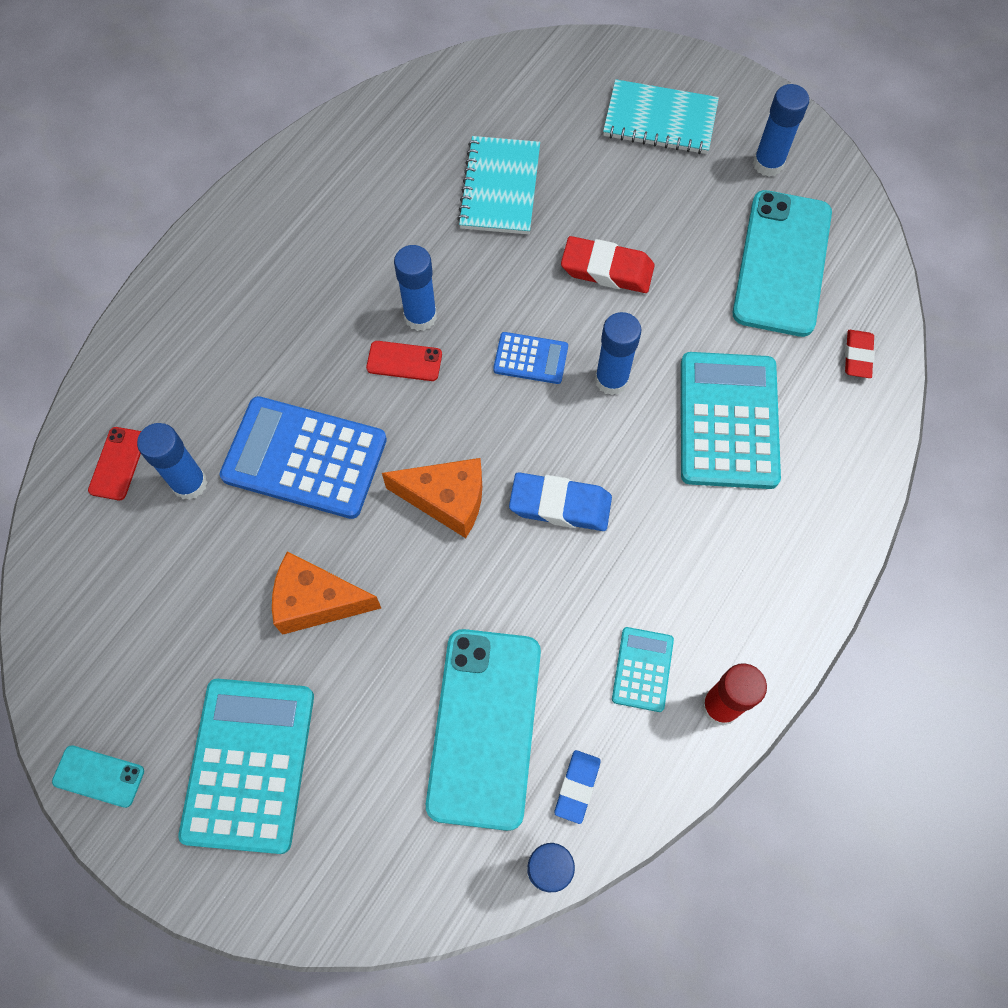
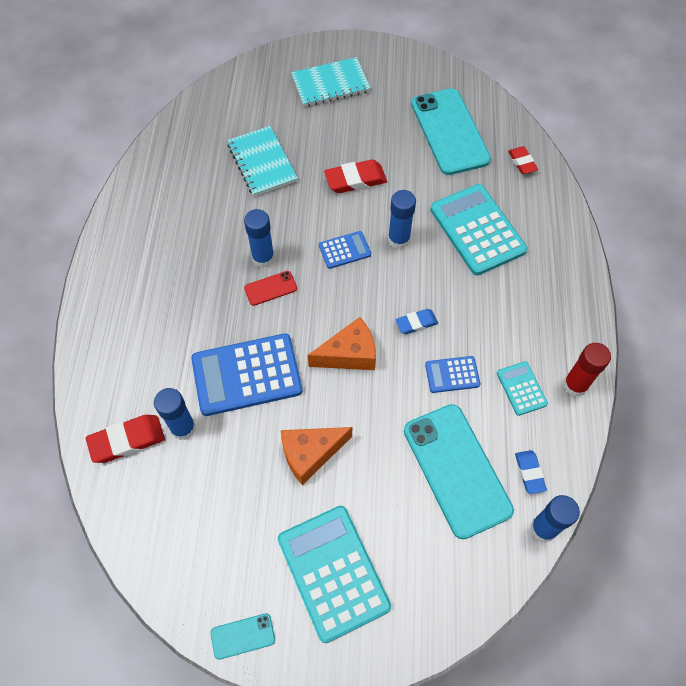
camera: 30 degrees left, 5 degrees down
(118, 463) = (127, 440): red phone -> red eraser
(560, 505) = (416, 323): blue eraser -> blue eraser, size x0.62
(562, 599) = (452, 375): none -> blue calculator
(768, 164) = (406, 82): blue glue stick -> none

